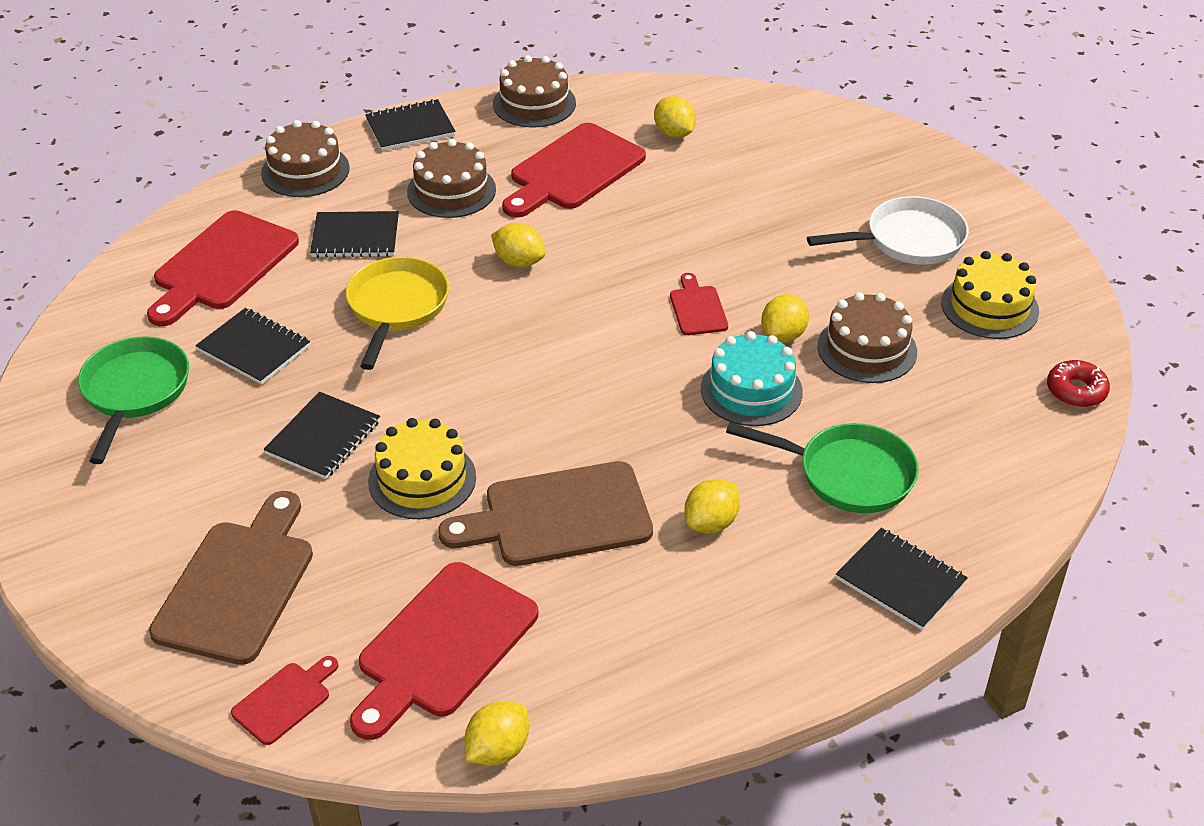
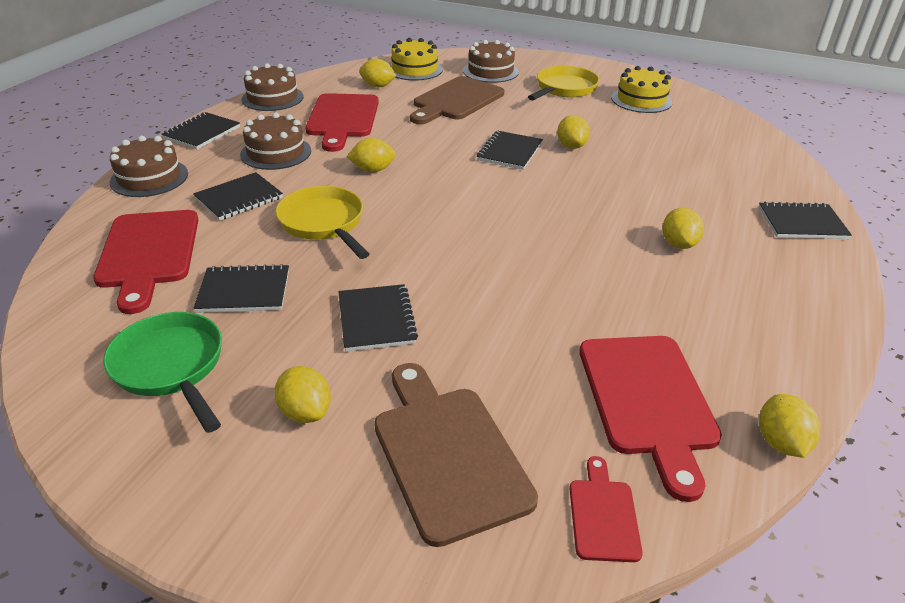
camera: 40 degrees left, 5 degrees down
(183, 488) = (305, 412): none -> yellow lemon
(422, 479) = (482, 308): yellow cake -> yellow cake (414, 69)
(558, 516) = (596, 284): brown cutting board -> brown cutting board (456, 100)
(697, 308) = (509, 152): red cutting board -> black notebook
(751, 390) = (595, 175): turquoise cake -> none
(847, 474) = (700, 190): green pan -> none
(867, 349) = (618, 136): brown cake -> brown cake (490, 71)
(908, 240) = (564, 89): white pan -> yellow pan
(1076, 391) = (729, 116): red donut -> none

